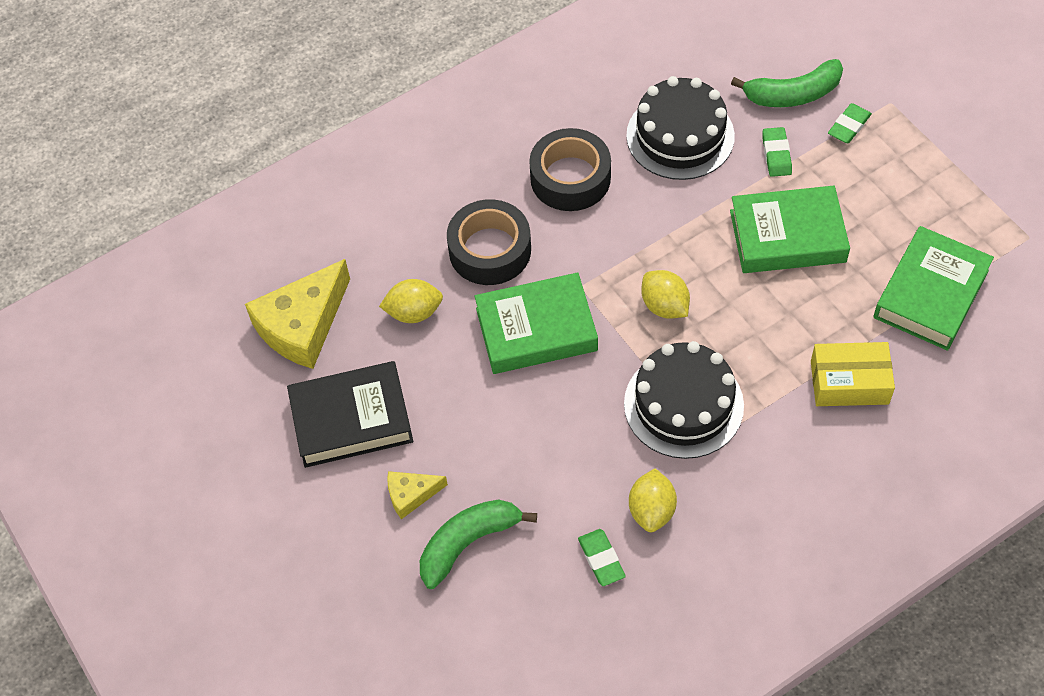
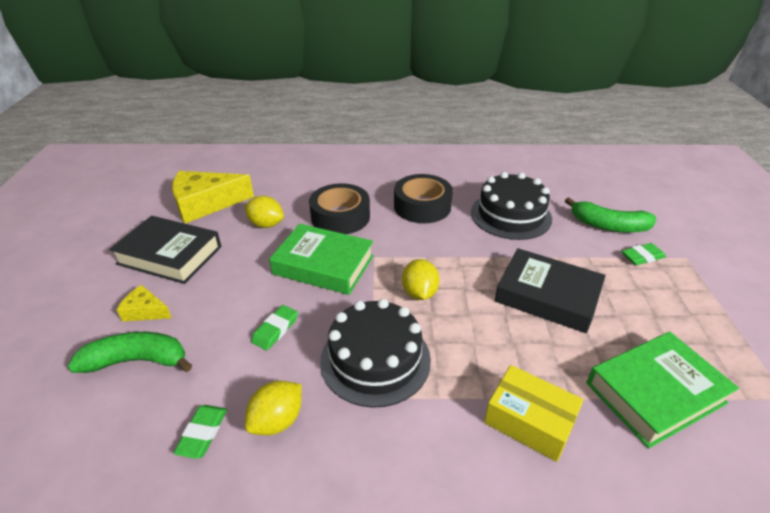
camera: 30 degrees right, 20 degrees down
(776, 154) = (573, 249): green eraser -> green eraser (275, 330)
(787, 236) = (547, 296): green book -> black book

